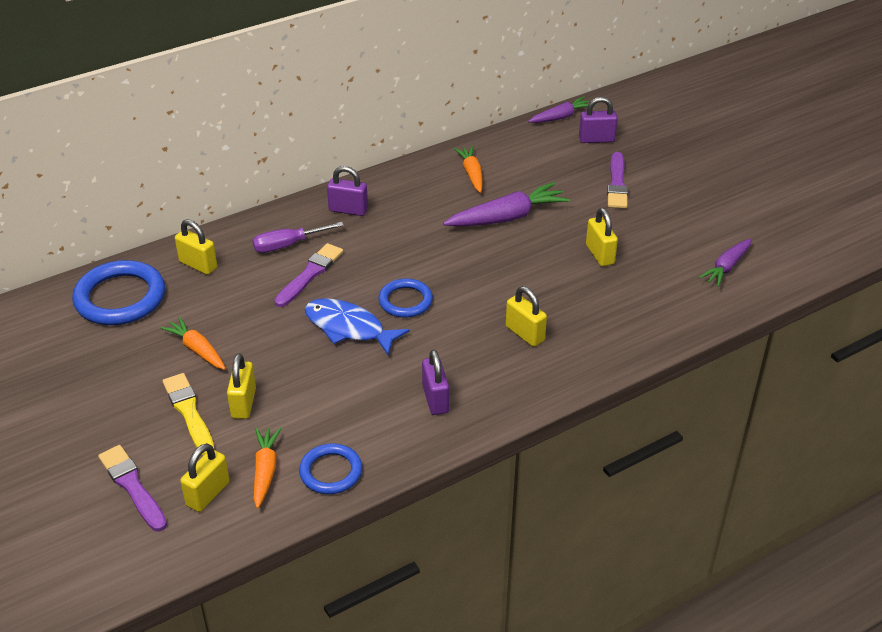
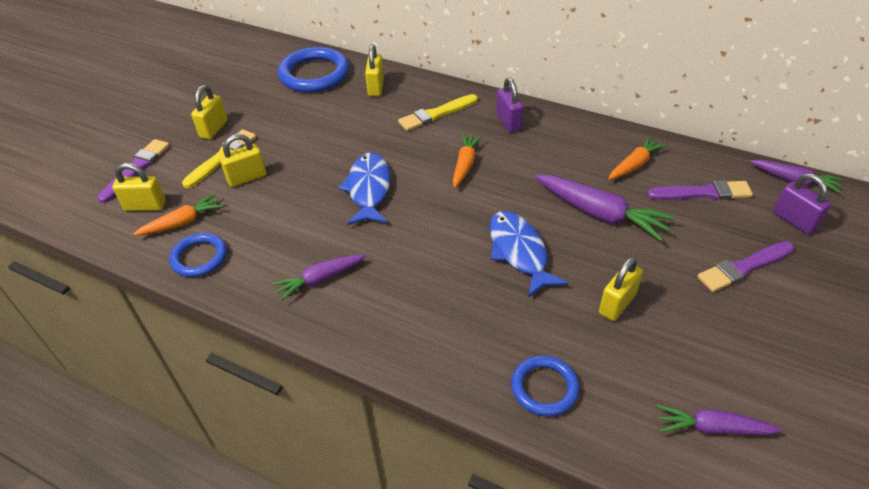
camera: 60 degrees right, 5 degrees up
(197, 350) = (288, 130): orange carrot -> orange carrot (465, 164)
(288, 245) = (436, 114): purple screwdriver -> yellow brush
(310, 274) = (413, 140): purple brush -> purple brush (703, 193)
(405, 301) = (427, 204): blue ring -> blue ring (544, 388)
(435, 399) = (320, 279): purple padlock -> purple carrot
(508, 276) = (519, 252): none -> blue fish
(525, 334) = (450, 300): yellow padlock -> yellow padlock (214, 129)

